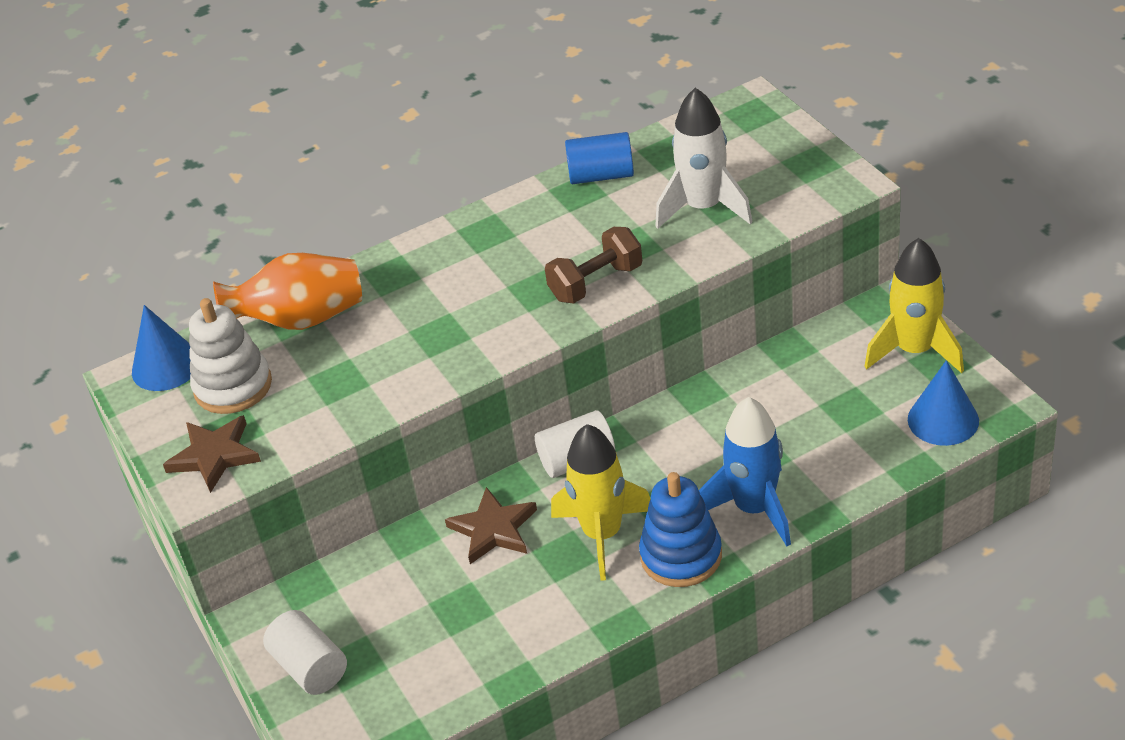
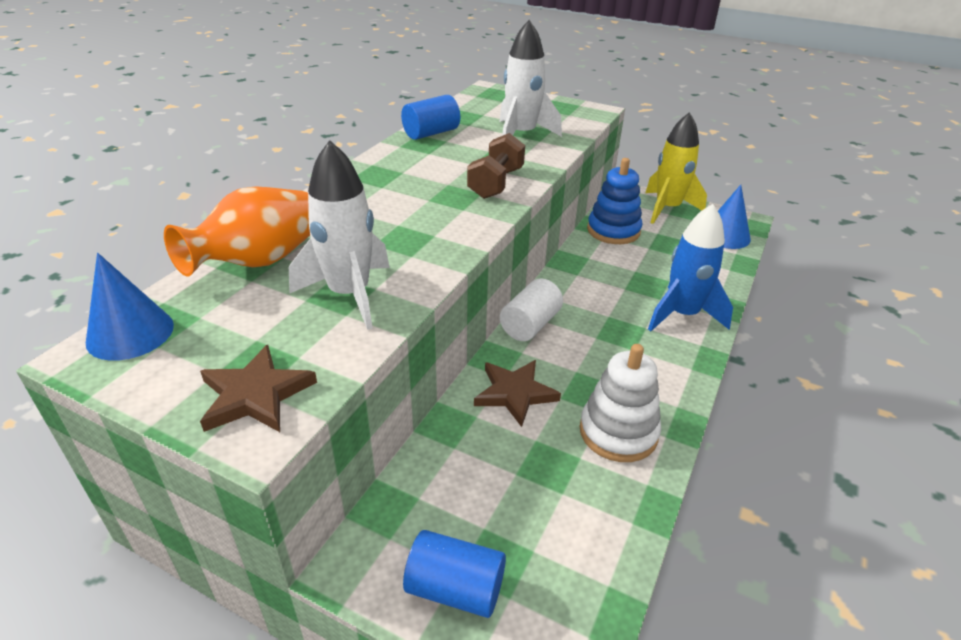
camera: 40 degrees left, 5 degrees down
(233, 386) = (227, 328): white stacking toy -> white stacking toy (618, 432)
(310, 667) = (455, 588): white cylinder -> blue cylinder
(344, 384) = (349, 294): none -> white rocket
(602, 535) = (602, 366): yellow rocket -> none
(681, 556) = (671, 360): blue stacking toy -> blue stacking toy (613, 231)

